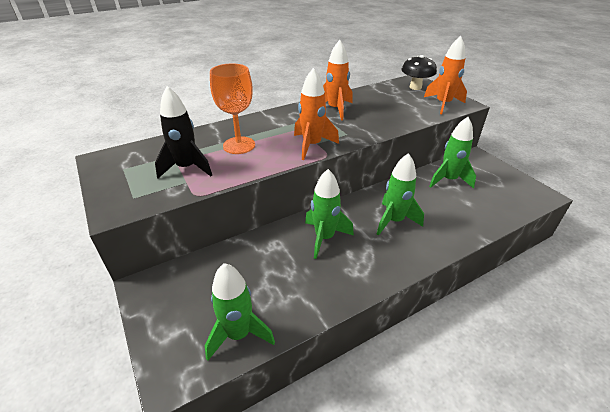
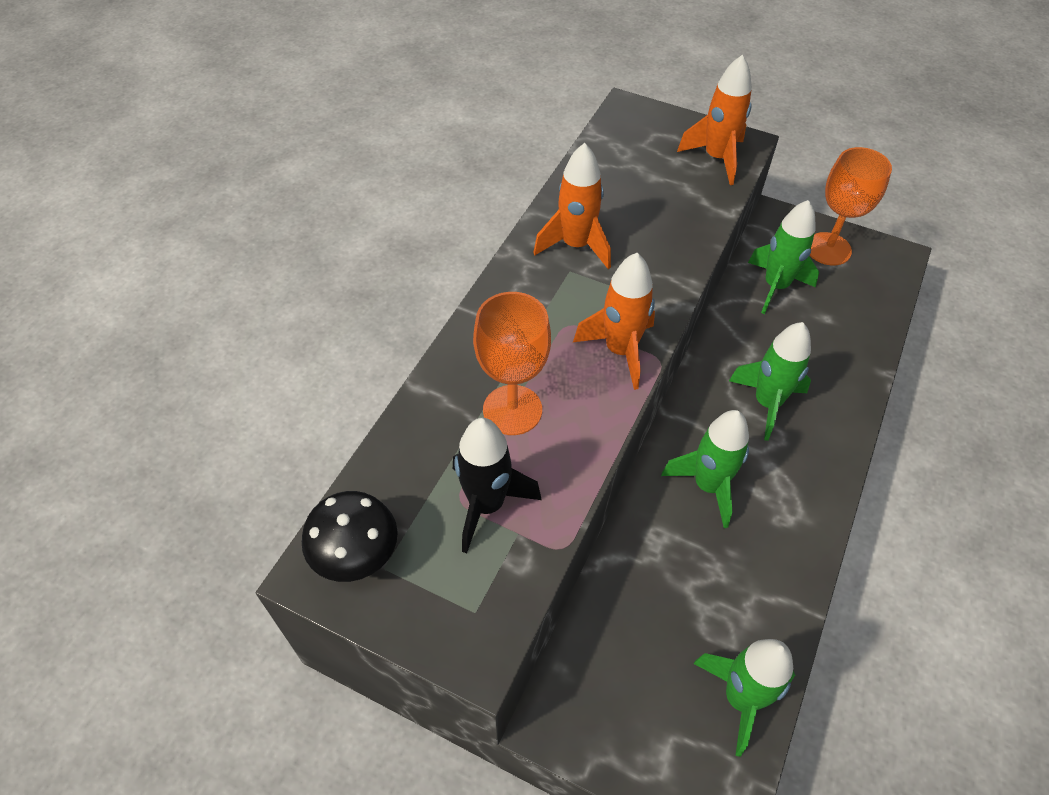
camera: 35 degrees left, 15 degrees up
(415, 87) = (645, 130): black mushroom -> black mushroom (357, 556)
(497, 177) = (828, 249): none -> orange goblet

